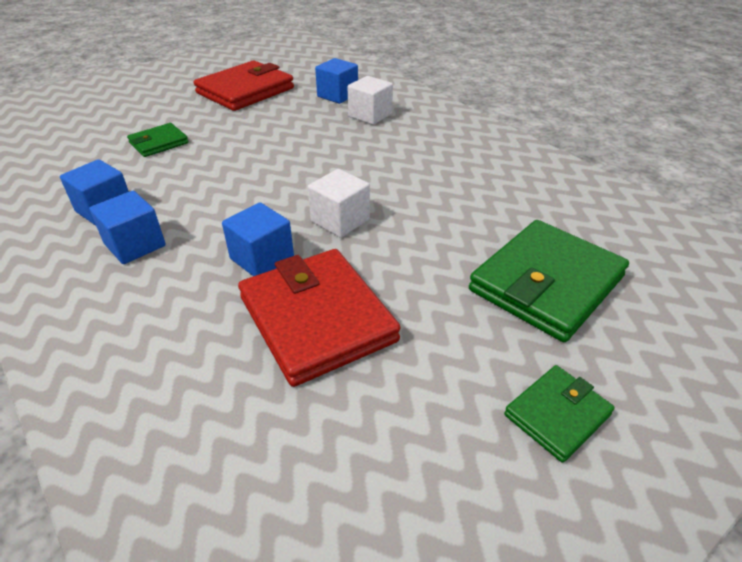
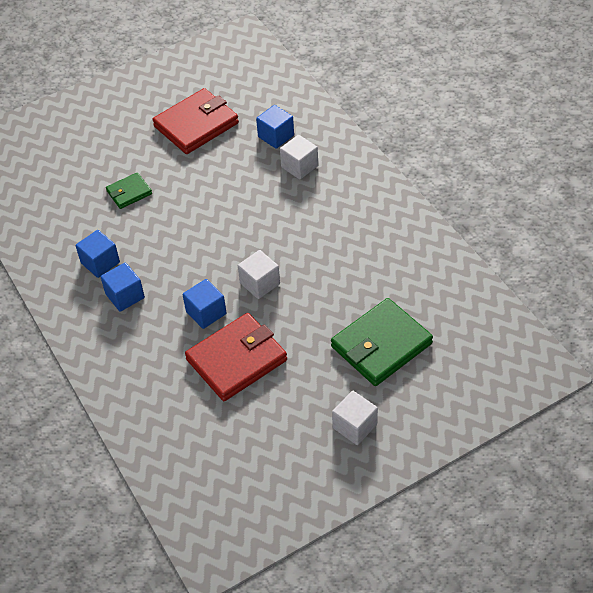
camera: 10 degrees right, 10 degrees up
(317, 319) = (236, 360): red wallet -> red wallet turned 75 degrees clockwise
(557, 415) = (354, 426): green wallet -> white cube

